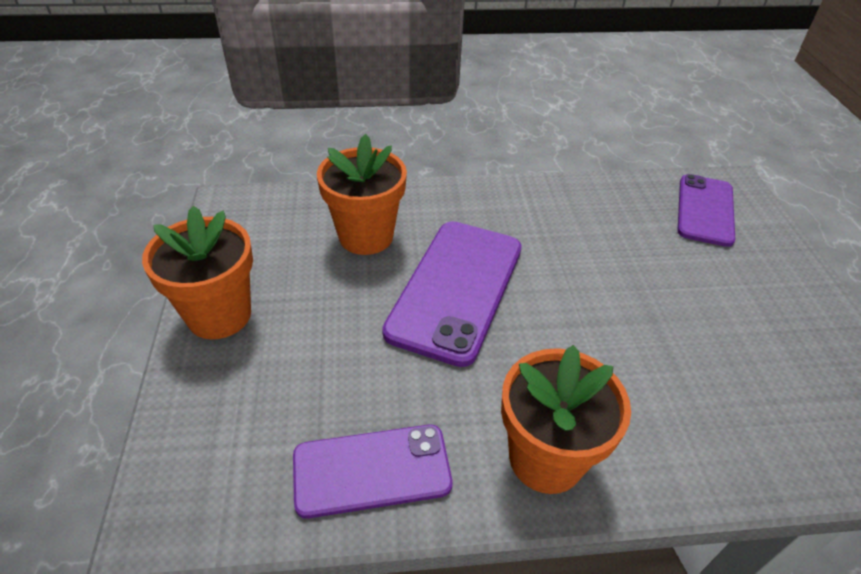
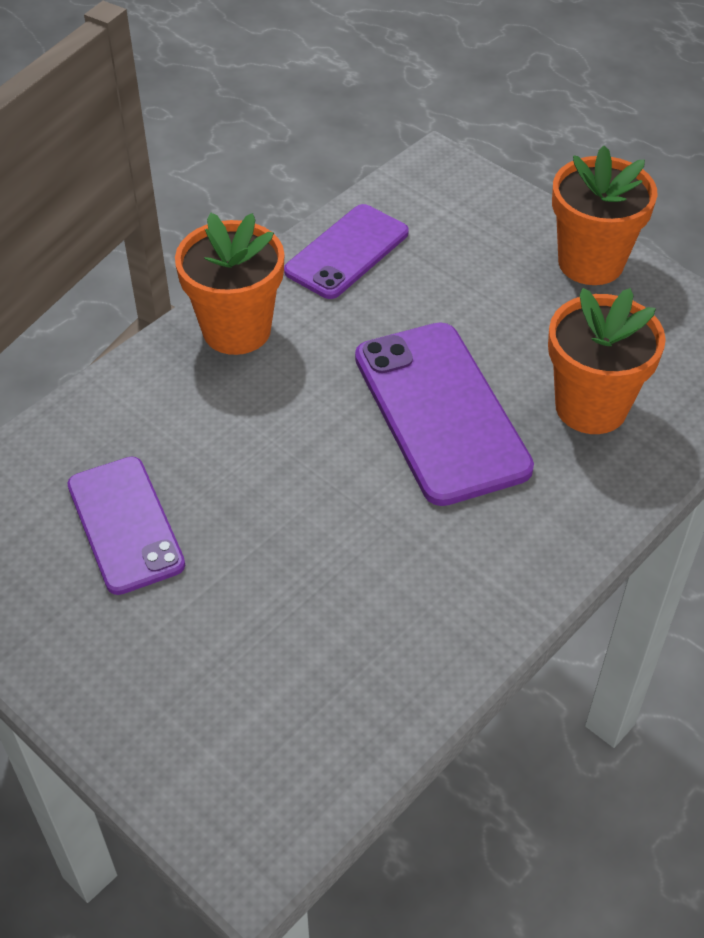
camera: 140 degrees right, 5 degrees up
(705, 210) = (264, 744): purple phone -> purple phone (125, 525)

